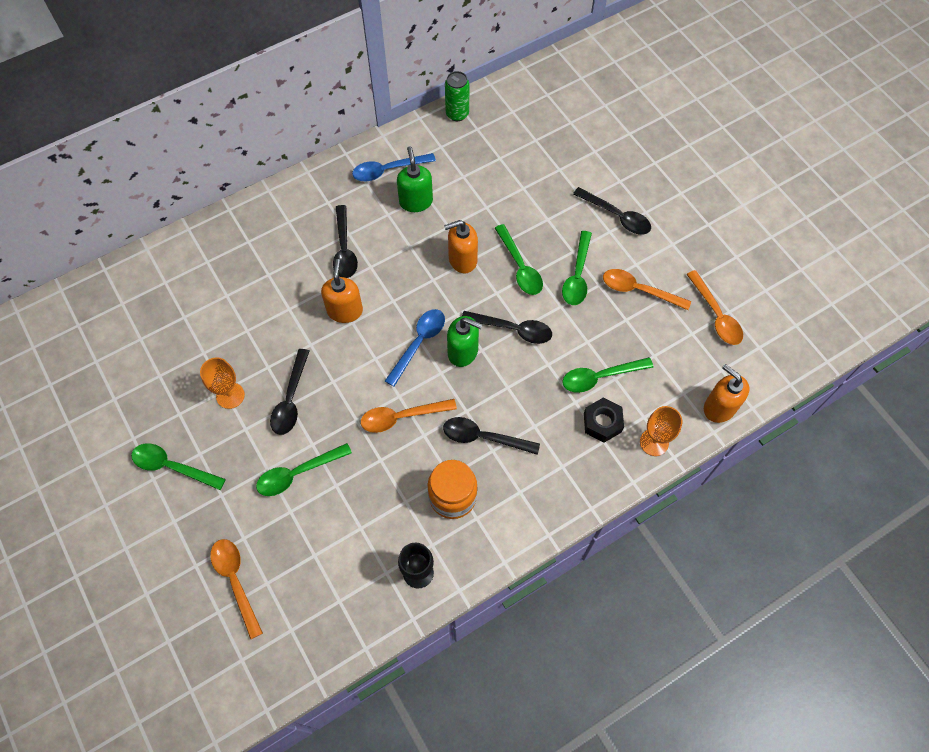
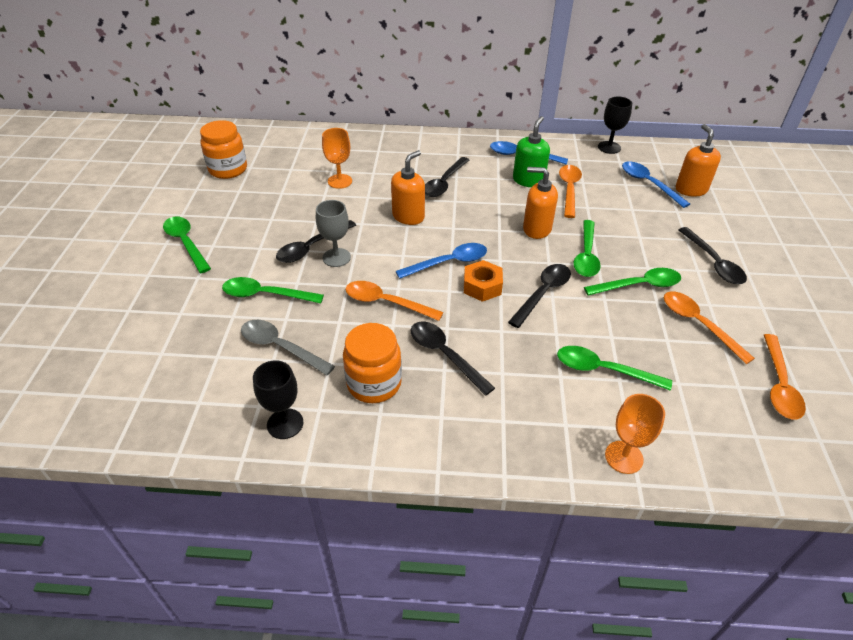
camera: 35 degrees right, 20 degrees down
(121, 355) = (228, 169): none -> orange jar
(230, 395) = (272, 224): orange goblet -> orange goblet (340, 181)
(235, 581) = (141, 337): orange spoon -> orange spoon (569, 189)
(322, 396) = (336, 257): none -> grey goblet
(356, 513) = (280, 347): none -> grey spoon
(457, 114) = (609, 147): green can -> black goblet
(463, 352) = (482, 286): green soap dispenser -> orange nut
(513, 329) = (543, 293): black spoon -> black spoon turned 105 degrees counterclockwise
(518, 146) = (648, 184): none -> blue spoon
(577, 276) = (639, 285): green spoon -> green spoon turned 150 degrees counterclockwise
(602, 423) = (576, 408): black nut -> none
(719, 407) = (729, 469): orange soap dispenser -> orange soap dispenser (691, 189)

